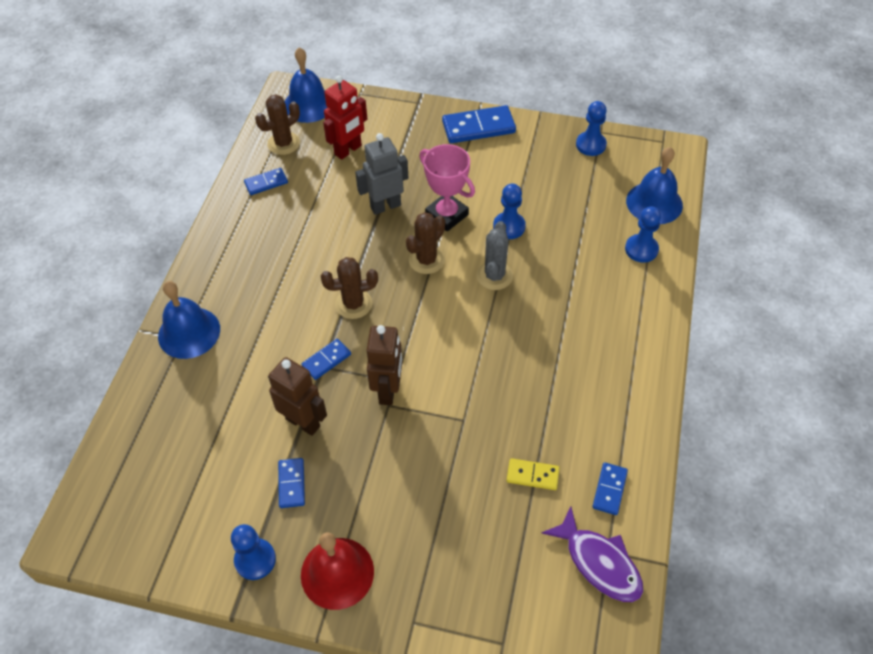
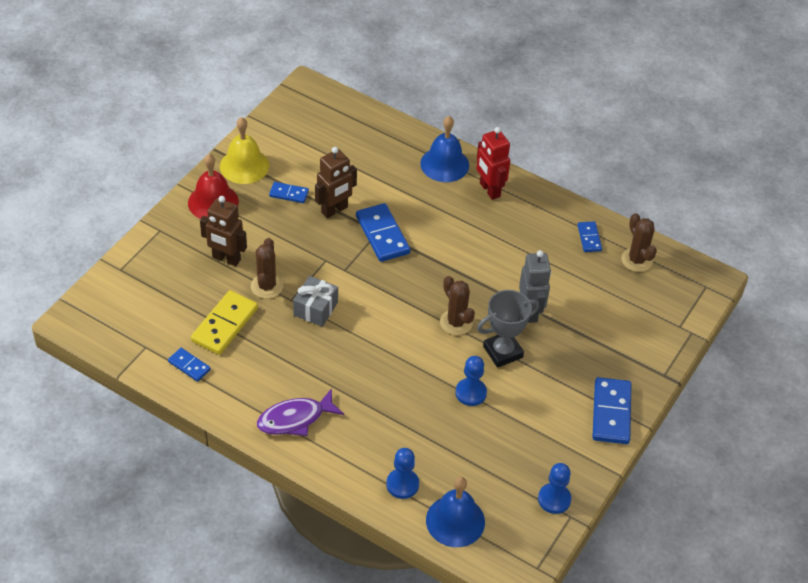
camera: 105 degrees right, 5 degrees down
(255, 560) = (244, 166): blue pawn -> yellow bell
(308, 104) = (686, 289): blue bell -> none
(326, 360) = (382, 235): blue domino -> blue domino, size x1.79
(348, 150) = (612, 303): red robot -> red robot (489, 190)
(353, 304) = (429, 263): brown cactus -> brown cactus (266, 286)
(388, 390) = (338, 263): brown robot -> brown robot (226, 259)
(446, 215) = (502, 352): pink trophy -> grey trophy
(465, 390) = (315, 309): none -> grey gift
(494, 276) = (419, 363): grey cactus -> none
(532, 475) = (225, 325): yellow domino -> yellow domino, size x1.79
(599, 562) = (141, 338): purple fish -> purple fish (295, 419)

